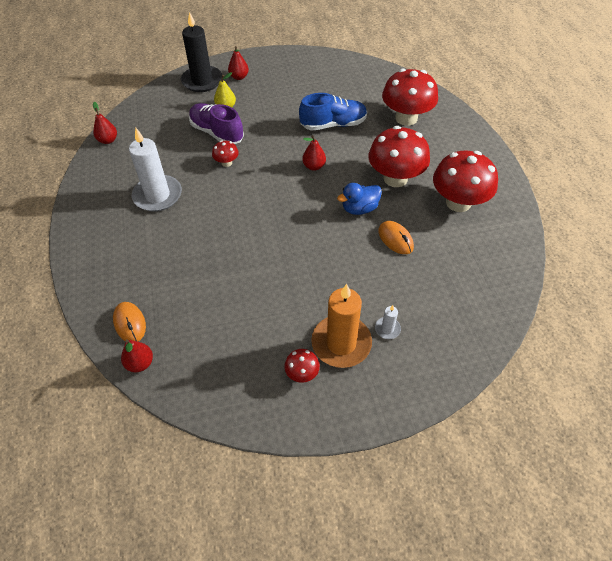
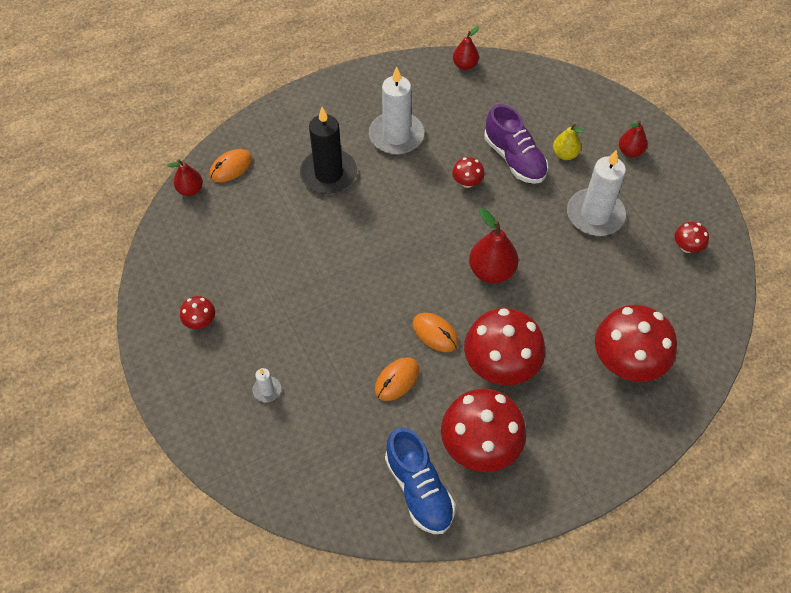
camera: 75 degrees right, 5 degrees up
(202, 81) = (604, 116): black candle -> black candle (328, 174)
(217, 133) = (514, 159): purple shoe -> purple shoe turned 120 degrees clockwise
(285, 105) = (595, 215): none -> white candle
(314, 166) = (491, 271): red pear -> red pear, size x1.60
(327, 72) = (687, 247): none -> red mushroom
(333, 124) = (578, 276): blue shoe -> blue shoe (419, 489)
(341, 343) = (241, 349): orange candle -> none
(359, 208) = (435, 333): blue duck -> orange mouse

